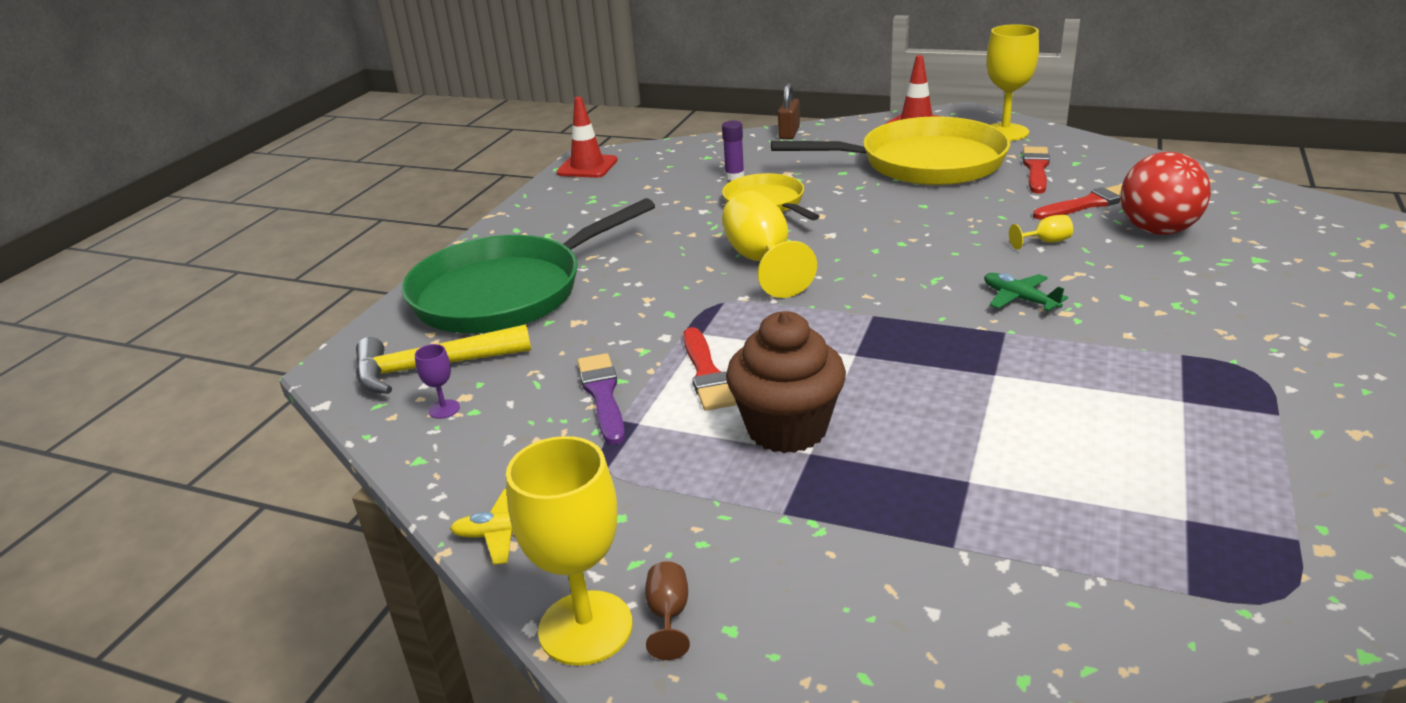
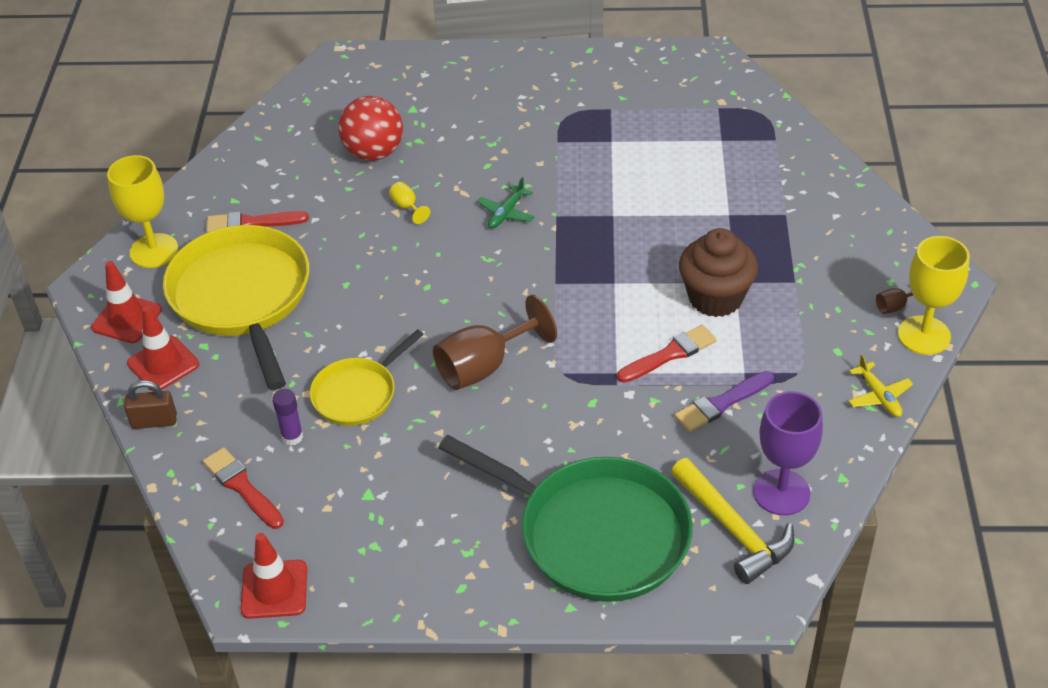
camera: 110 degrees left, 15 degrees up
(444, 409) = (781, 492): purple goblet -> purple goblet, size x2.27
(762, 261) = (484, 366): yellow goblet -> brown goblet
(853, 135) = (163, 364): none -> red traffic cone
(1088, 204) = (328, 188): red brush -> red brush (242, 487)

